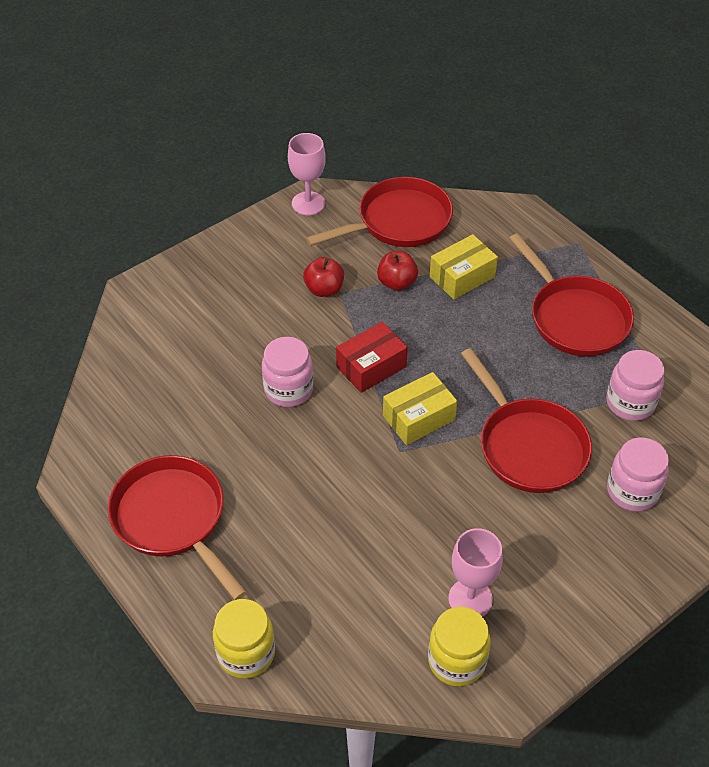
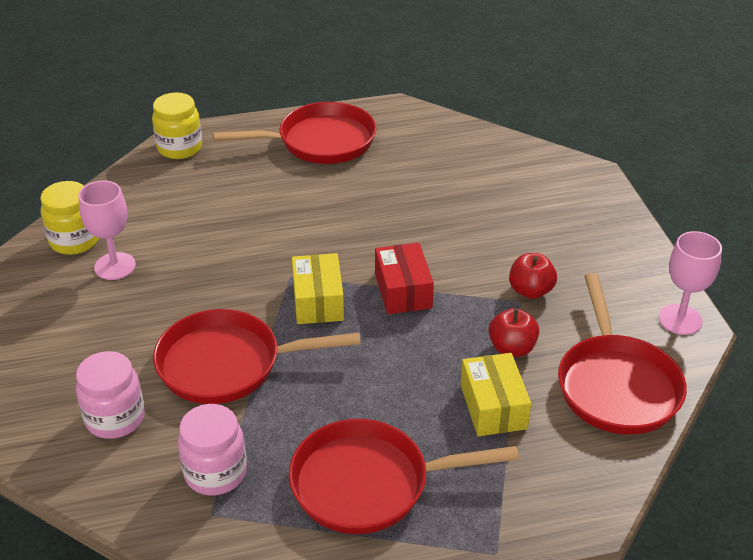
camera: 115 degrees right, 10 degrees down
(288, 390) = (409, 231): pink jar -> none

